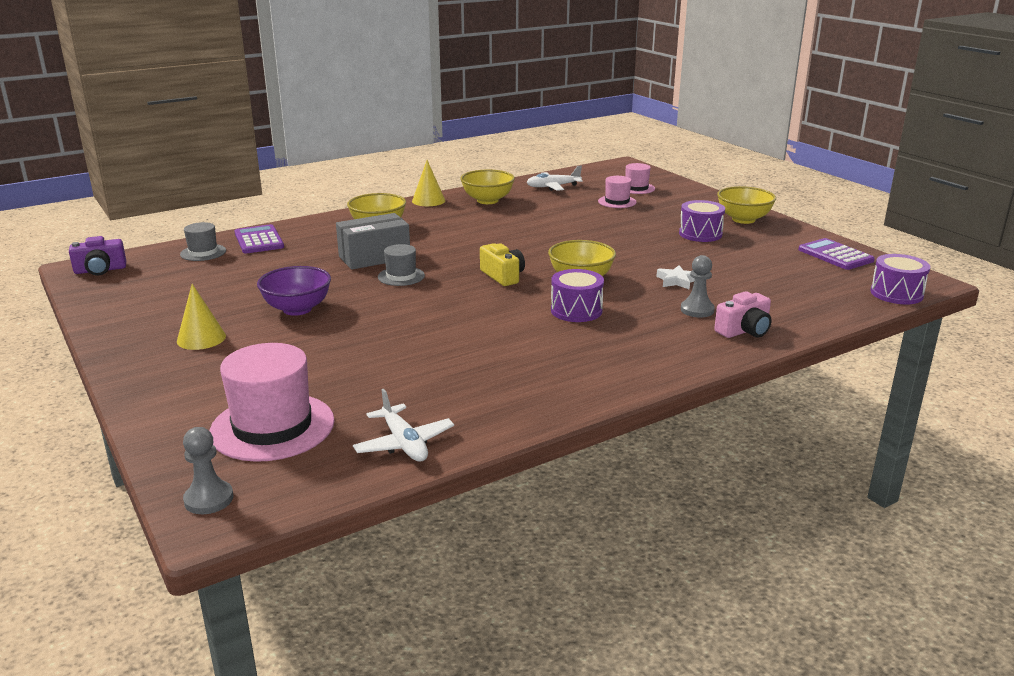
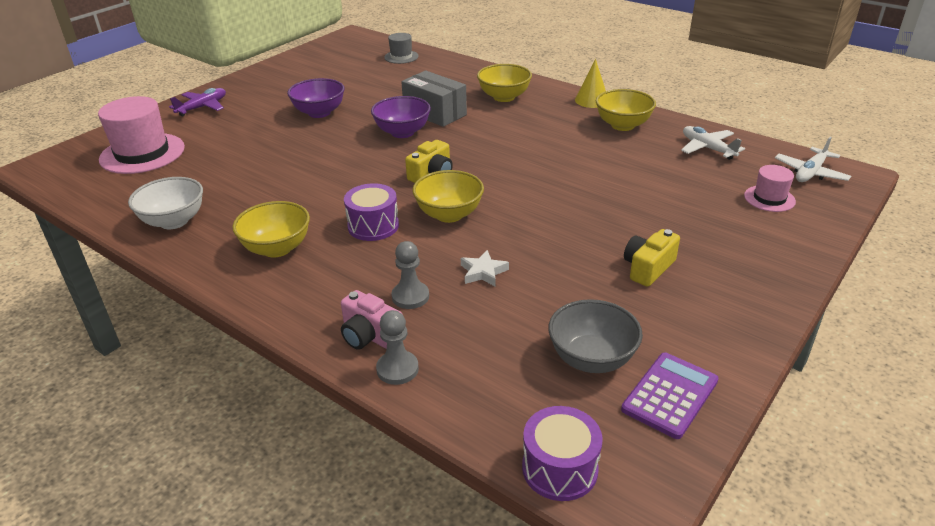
camera: 70 degrees right, 10 degrees up
(100, 270) = (351, 40): purple camera -> none
(174, 378) = (202, 107): none -> purple plane
(201, 338) = (260, 98): yellow cone -> none
(209, 499) = (58, 160): grey pawn -> grey pawn (397, 369)
(259, 240) = (438, 66): purple calculator -> none
(401, 276) = (402, 132): grey hat -> purple bowl
(404, 443) = (122, 202): white plane -> white plane (810, 173)
(485, 409) = (174, 221): none -> white bowl
(617, 202) = (703, 194): pink hat -> none
(700, 234) = (648, 268): purple drum -> yellow camera
(743, 219) = (738, 295): yellow bowl -> yellow bowl (277, 248)
(795, 267) = (591, 359): none -> grey bowl

